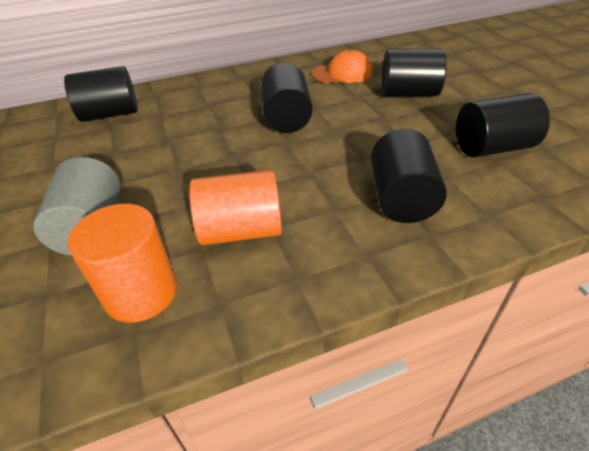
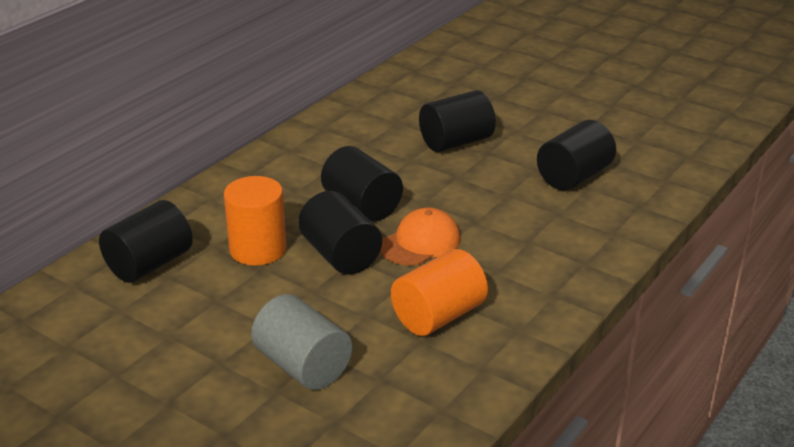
camera: 35 degrees left, 10 degrees down
(141, 292) = (413, 387): orange cylinder -> orange cylinder (258, 249)
(342, 73) = (364, 137): orange cap -> orange cap (420, 242)
(401, 198) = (540, 244): black cylinder -> black cylinder (340, 255)

